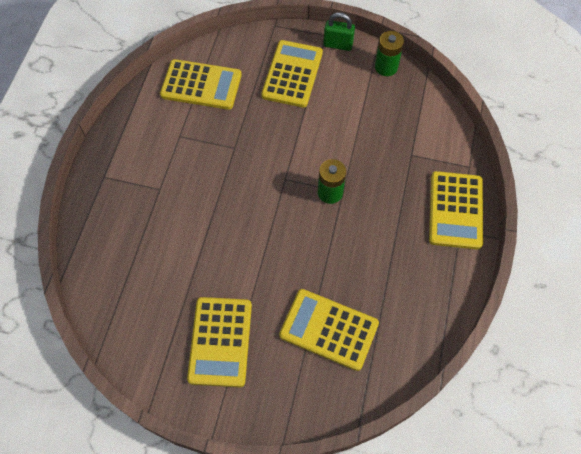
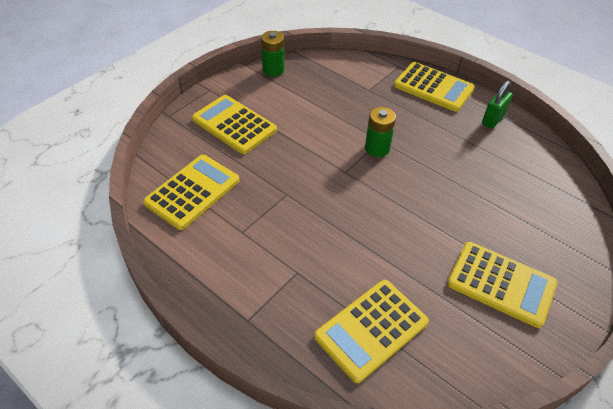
camera: 65 degrees left, 15 degrees down
(329, 329) = (514, 200): yellow calculator -> yellow calculator (371, 329)
(338, 45) = (226, 86): green padlock -> green padlock (493, 119)

